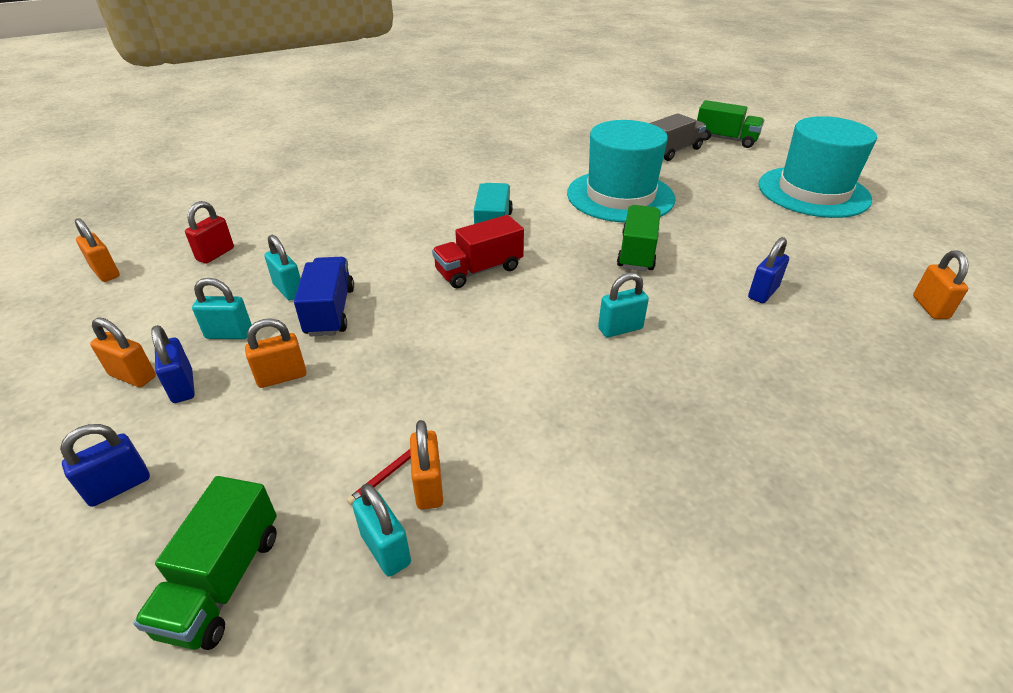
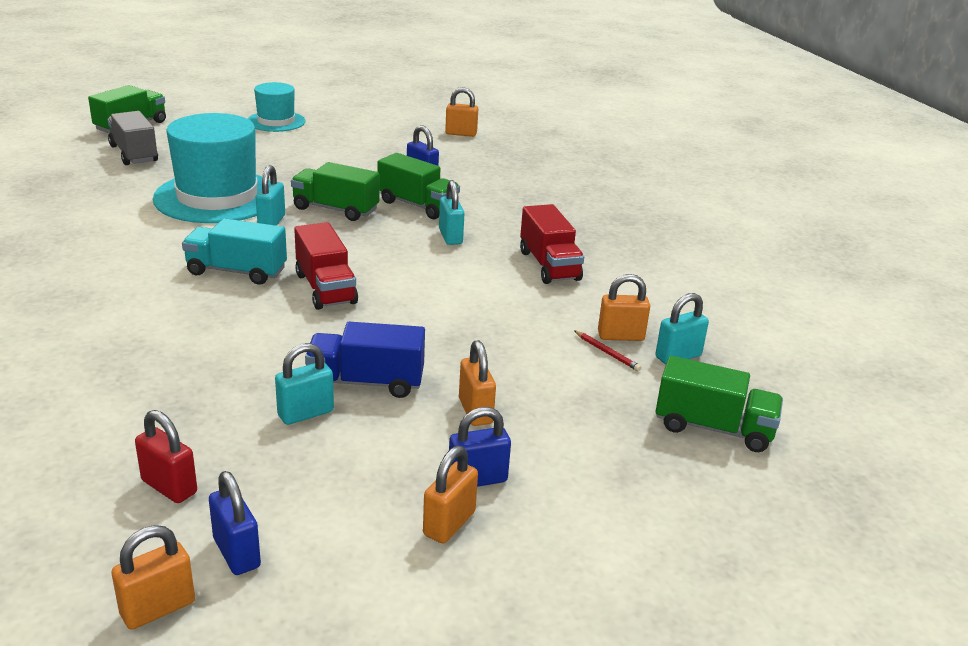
camera: 85 degrees left, 10 degrees down
(119, 486) = (621, 502): blue padlock -> blue padlock (237, 553)
(229, 334) = (386, 454): turquoise padlock -> turquoise padlock (271, 222)
(587, 412) = (549, 265): none -> red truck
(683, 298) = (417, 205): none -> green truck
(813, 192) = (276, 121): turquoise hat -> turquoise hat, size x0.56

